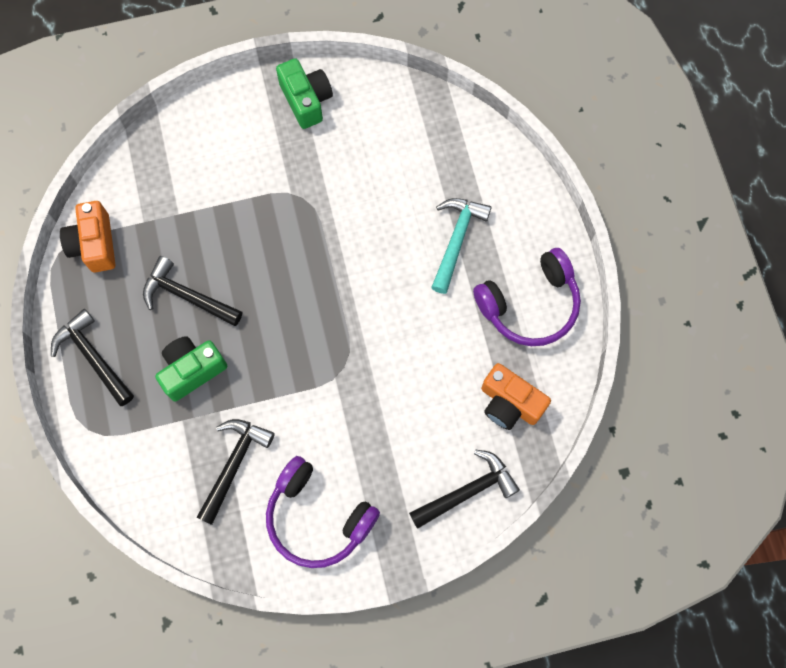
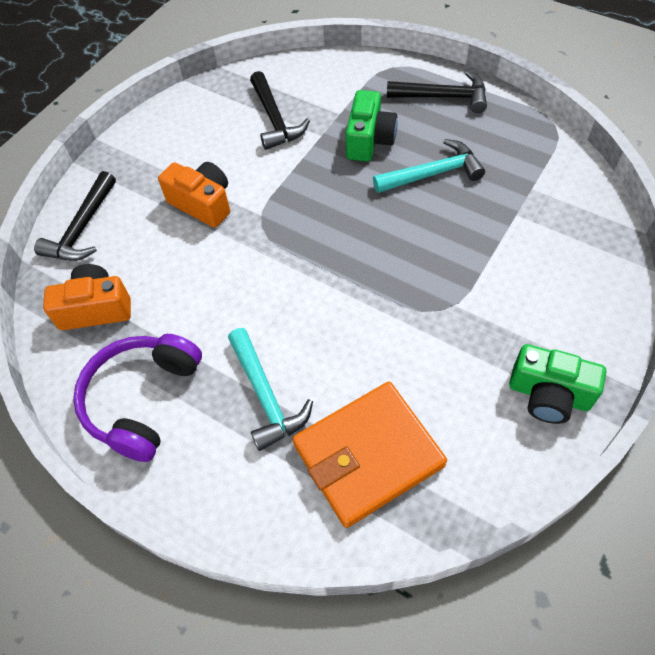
camera: 140 degrees right, 15 degrees down
(94, 244) = (541, 148): orange camera -> orange camera (203, 203)
(187, 296) = (432, 174): black hammer -> turquoise hammer
(317, 518) = (184, 137): purple headphones -> none
(434, 157) = (368, 455): none -> orange wallet

